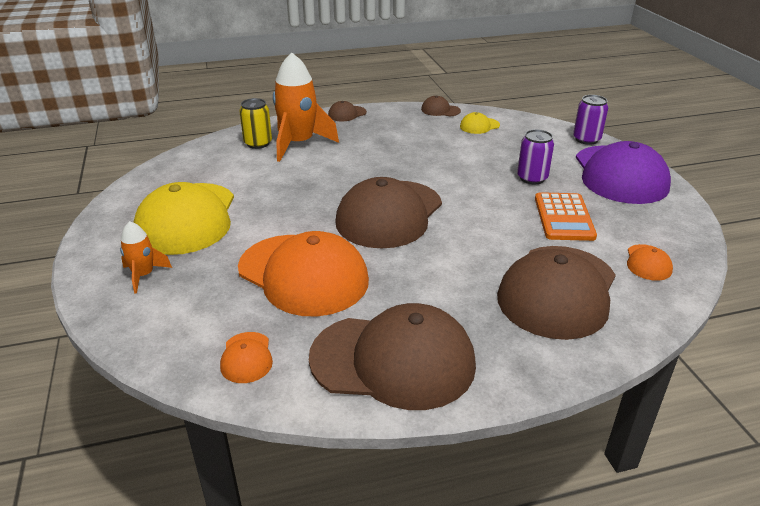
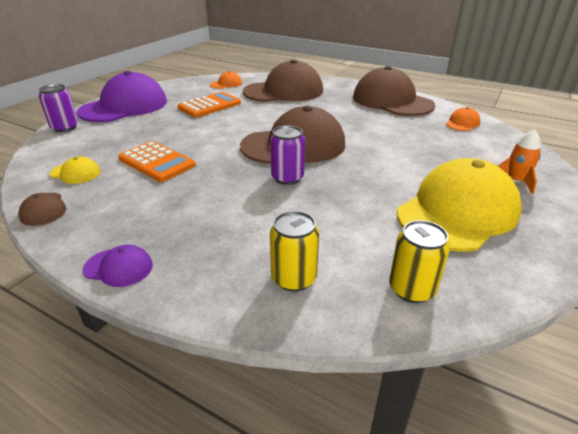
camera: 135 degrees left, 0 degrees up
(191, 164) = (411, 289): none -> yellow can
(298, 144) = (252, 247): orange rocket -> none
(303, 274) = (397, 139): orange cap -> none
(347, 114) = (118, 267): brown cap -> purple cap
(453, 152) = (157, 162): none -> orange calculator
(532, 178) = (167, 125): purple can -> purple can (287, 178)

